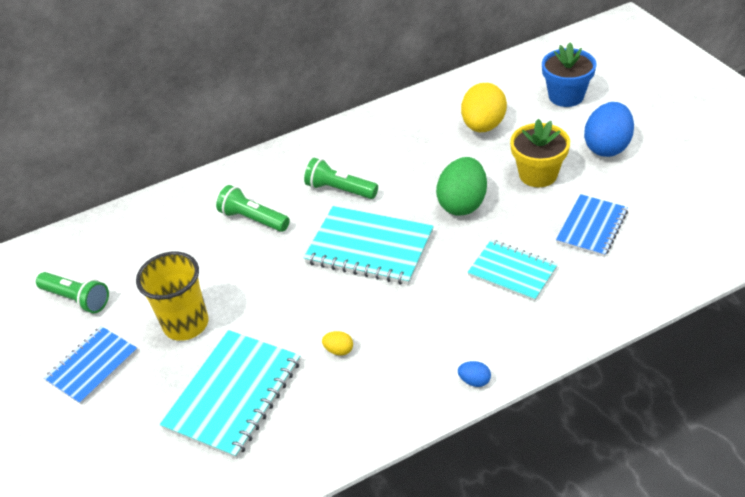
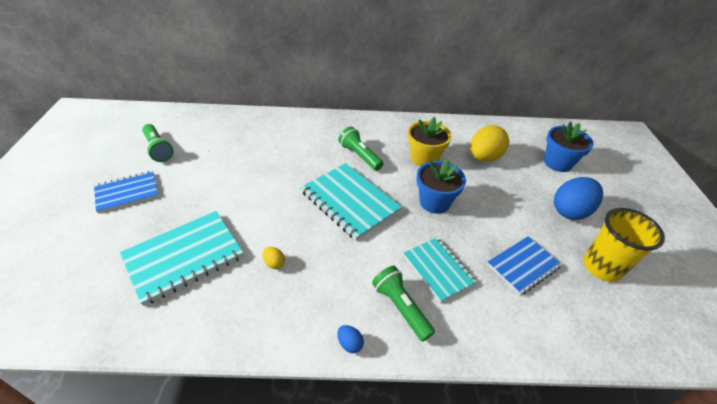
camera: 20 degrees right, 0 degrees up
(186, 324) = (200, 194): yellow cup -> yellow cup (601, 267)
(253, 219) = (293, 149): green flashlight -> green flashlight (400, 307)
(462, 204) = (434, 202): green egg -> blue flower pot
(538, 174) = (503, 207): yellow flower pot -> yellow flower pot (424, 158)

